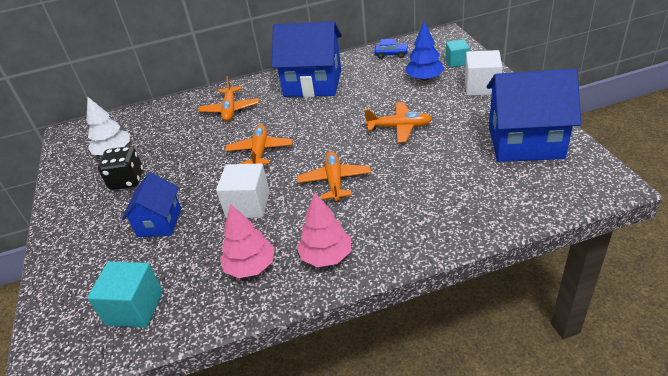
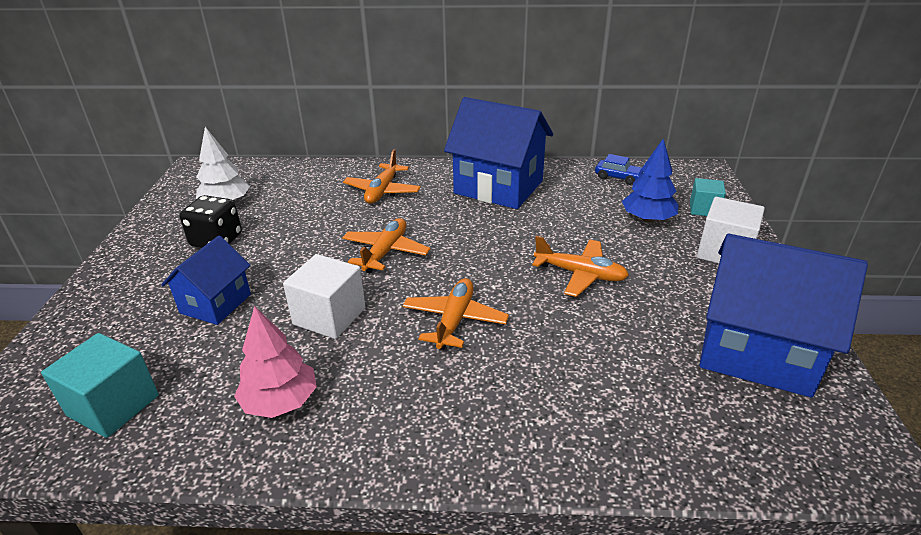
camera: 15 degrees right, 5 degrees down
(326, 256) = (383, 424): pink tree -> none

